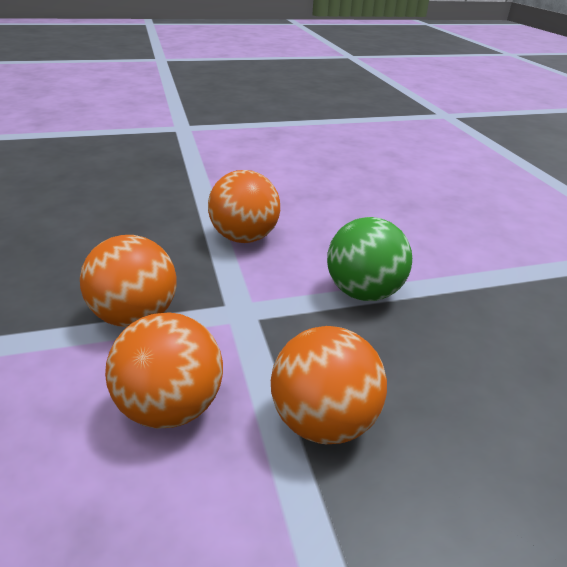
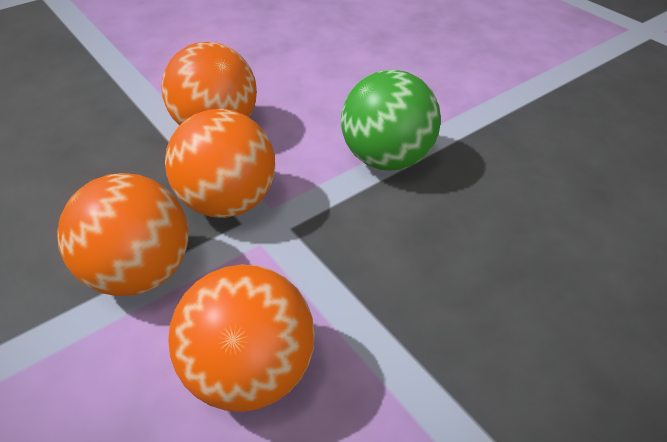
camera: 20 degrees left, 10 degrees up
(323, 421) = (423, 325): orange ball -> orange ball (228, 202)

